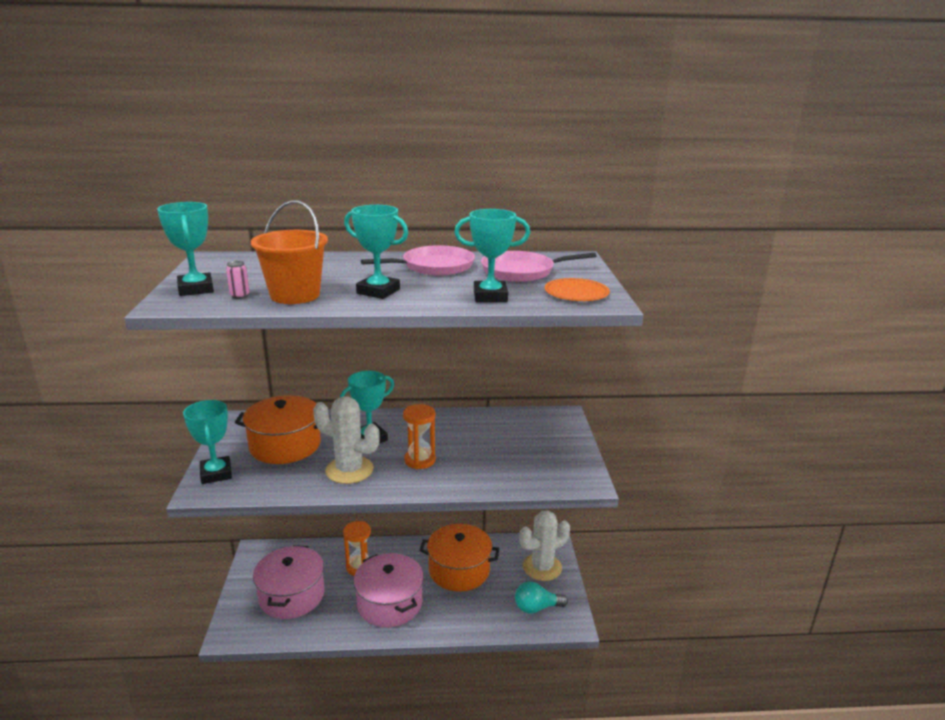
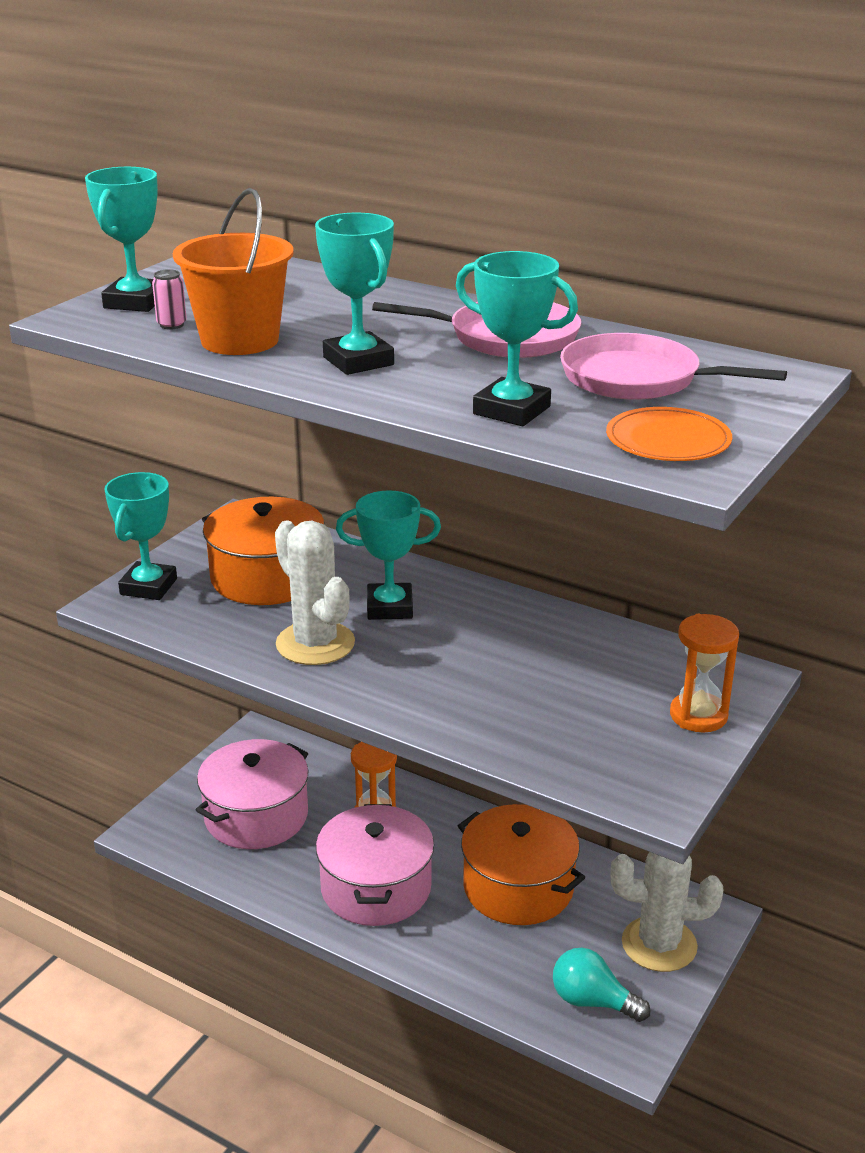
camera: 35 degrees right, 5 degrees up
(420, 460) = (427, 666): orange hourglass -> orange hourglass (698, 715)

